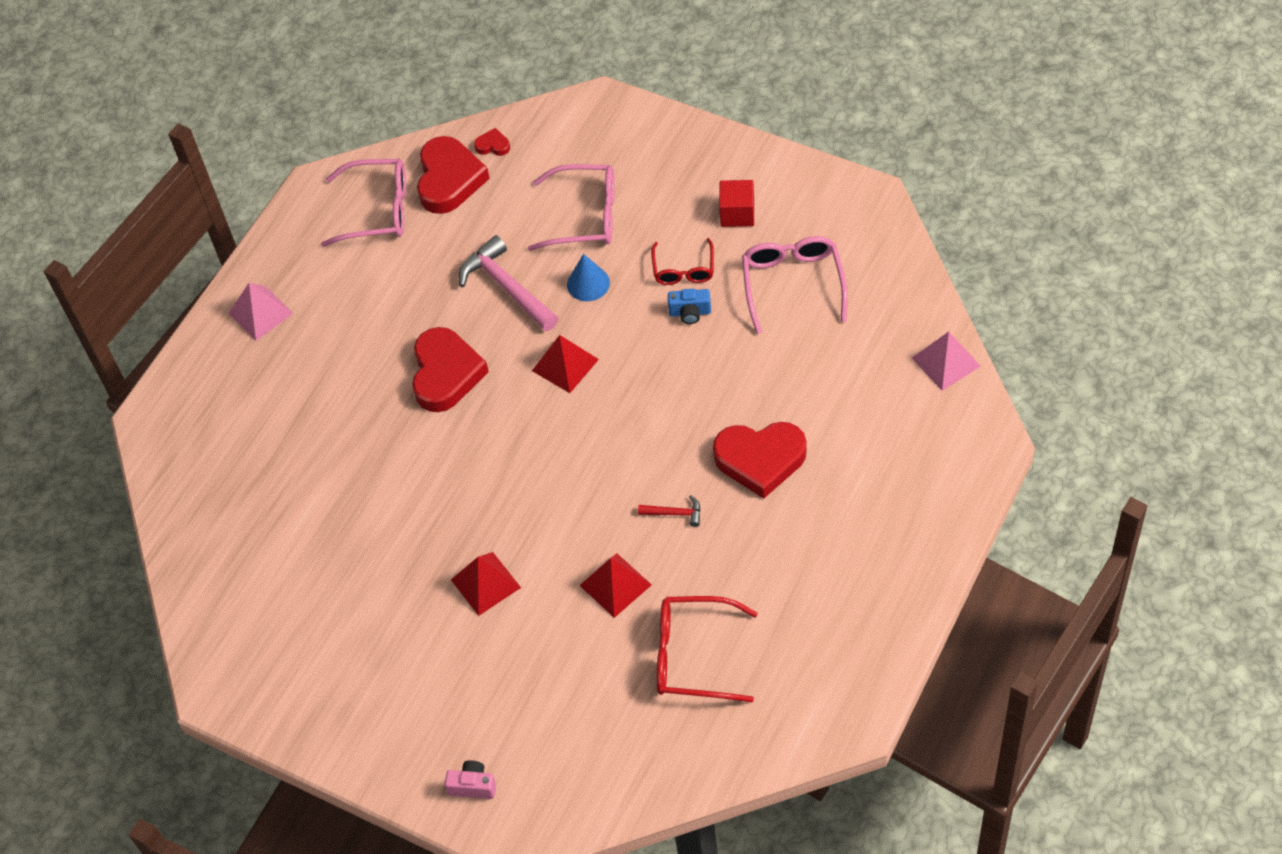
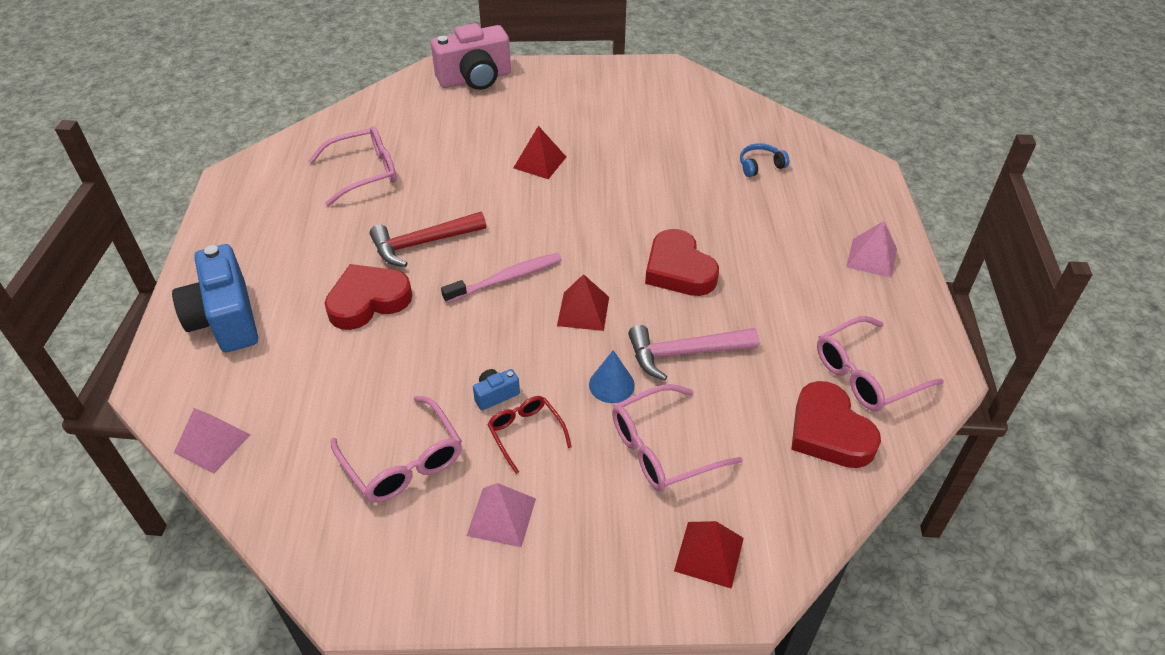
camera: 145 degrees right, 10 degrees down
(255, 472) = (760, 165): none -> blue headphones
(473, 786) = (475, 79): pink camera -> pink camera, size x2.35
(493, 145) = (820, 487): red heart -> none
(507, 287) = (684, 353): pink hammer -> pink hammer turned 150 degrees clockwise
(614, 431) = (506, 279): none -> pink toothbrush
(615, 585) = (444, 190): red pyramid -> red pyramid (709, 554)
(674, 513) = (423, 243): red hammer -> red hammer, size x2.08
(692, 656) = (365, 172): red glasses -> pink glasses
(737, 213) = (501, 517): red cube -> pink pyramid
(907, 494) = (225, 319): none -> blue camera

